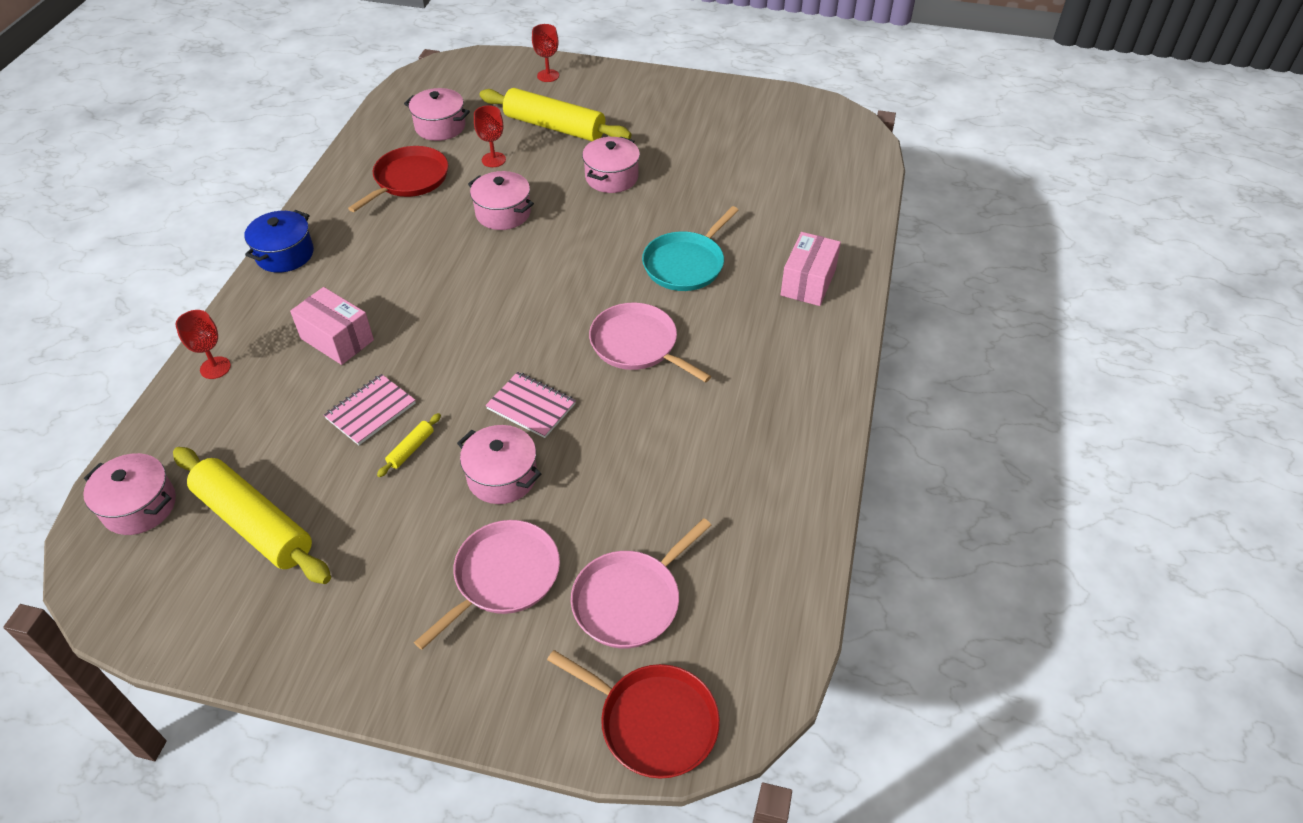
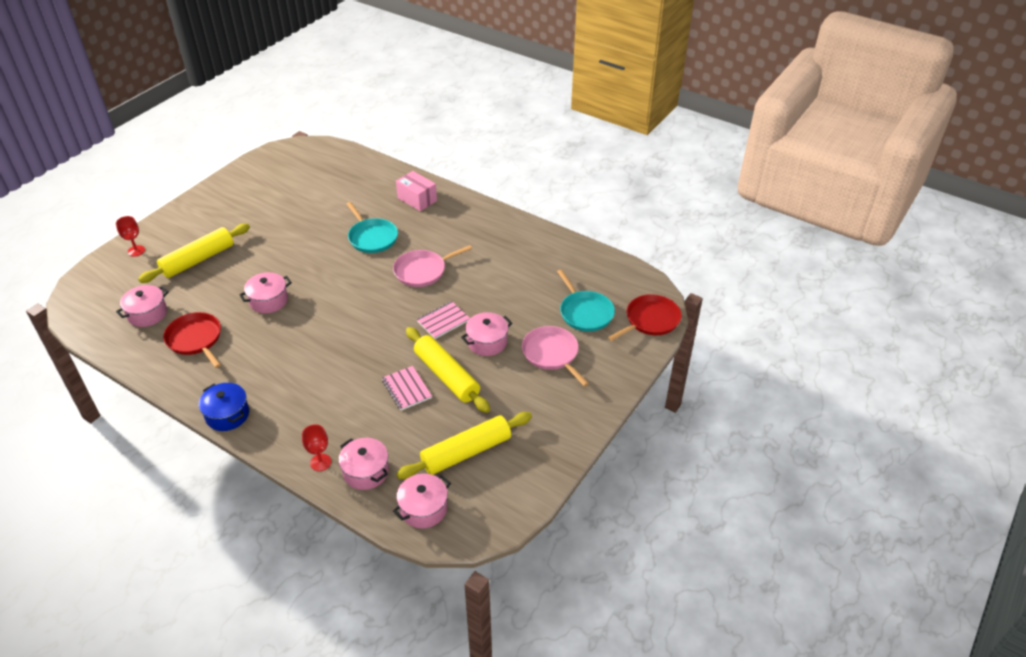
camera: 70 degrees left, 5 degrees down
(337, 339) = (334, 397): pink box -> none
(411, 449) = (447, 376): yellow rolling pin -> yellow rolling pin, size x2.48
(493, 160) = (209, 295): red goblet -> none
(611, 177) = (272, 247): pink pot -> pink pot (366, 471)
(630, 600) = (585, 312): pink pan -> turquoise pan

